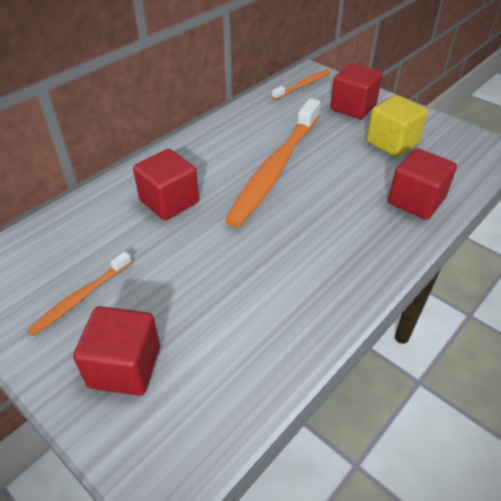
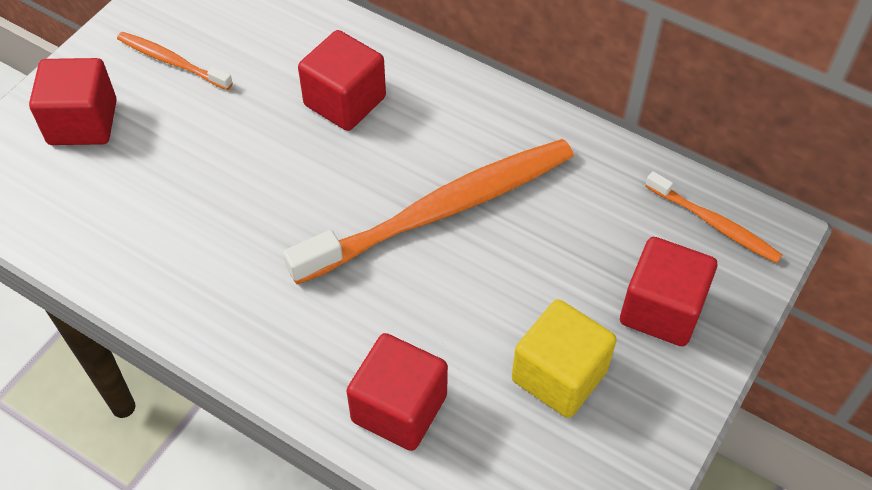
camera: 80 degrees right, 10 degrees up
(275, 169) = (442, 210): orange toothbrush -> orange toothbrush turned 135 degrees clockwise

